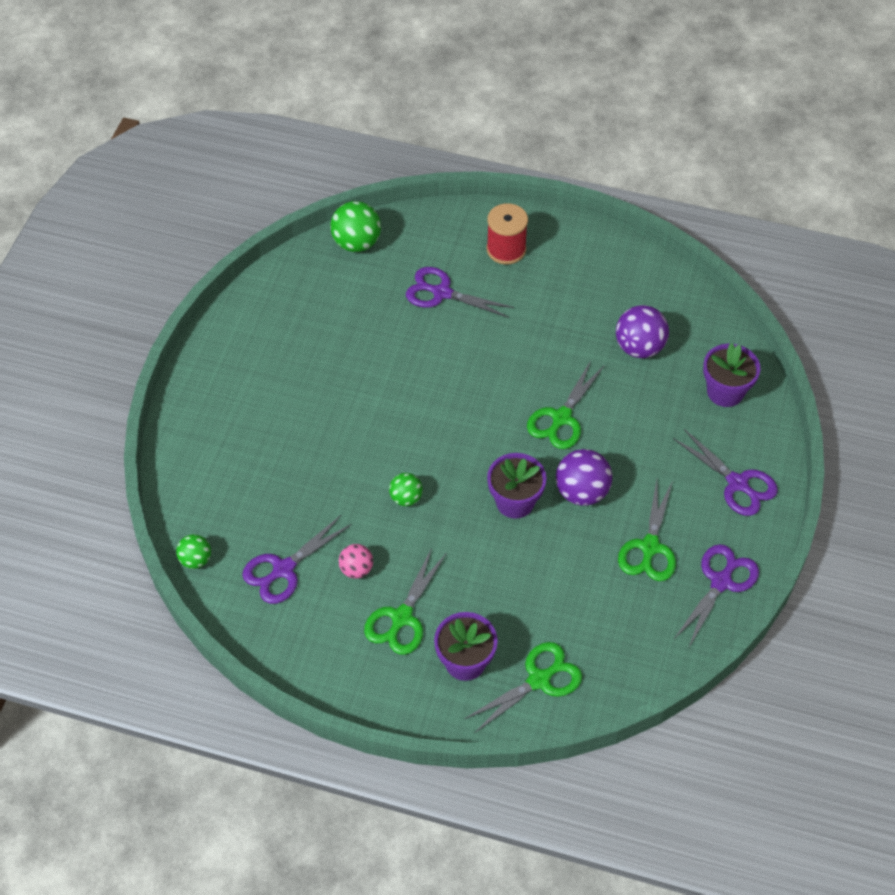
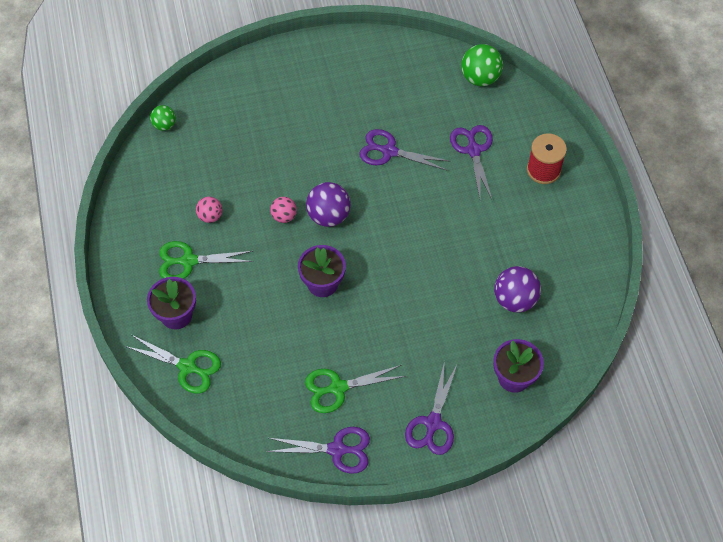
camera: 60 degrees right, 5 degrees up
(283, 569) = (186, 176): purple scissors -> purple scissors (389, 151)
(406, 498) = (284, 216): green ball -> pink ball
(561, 418) = (414, 278): green scissors -> none
(581, 492) = (358, 321): purple ball -> purple ball (328, 216)

